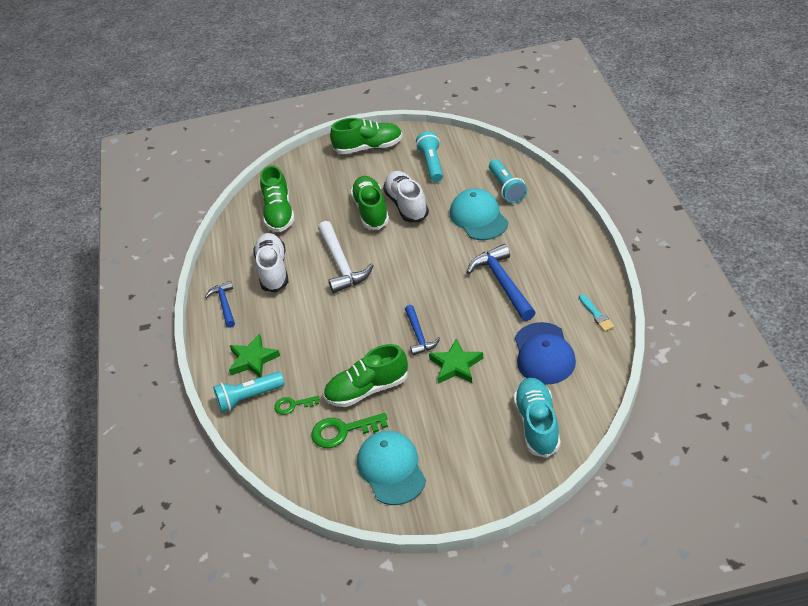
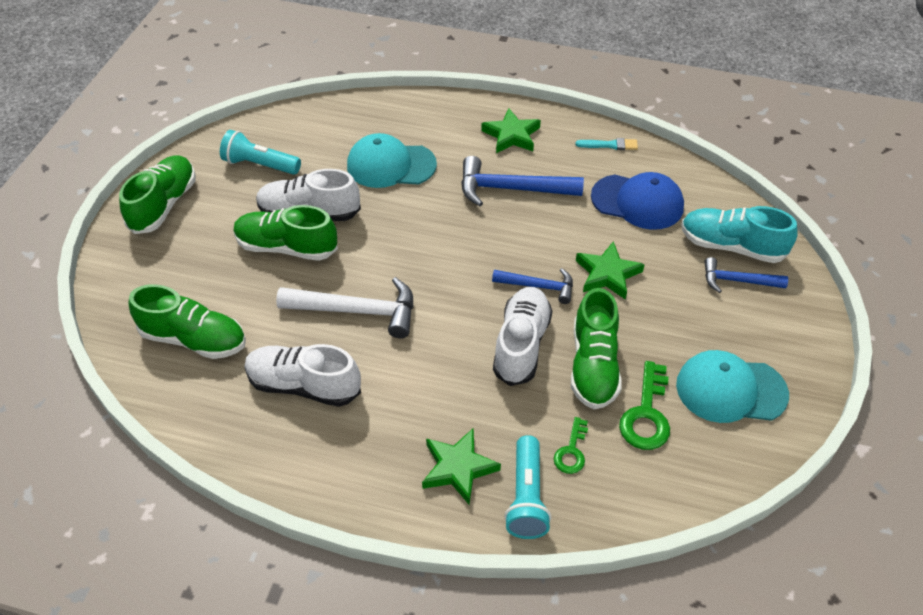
camera: 70 degrees left, 5 degrees up
(224, 304) = (322, 466): blue hammer -> blue hammer (737, 281)
(363, 348) = (521, 344): none -> white shoe
(506, 188) = (365, 126): turquoise flashlight -> none
(560, 259) = (511, 135): none -> green star

